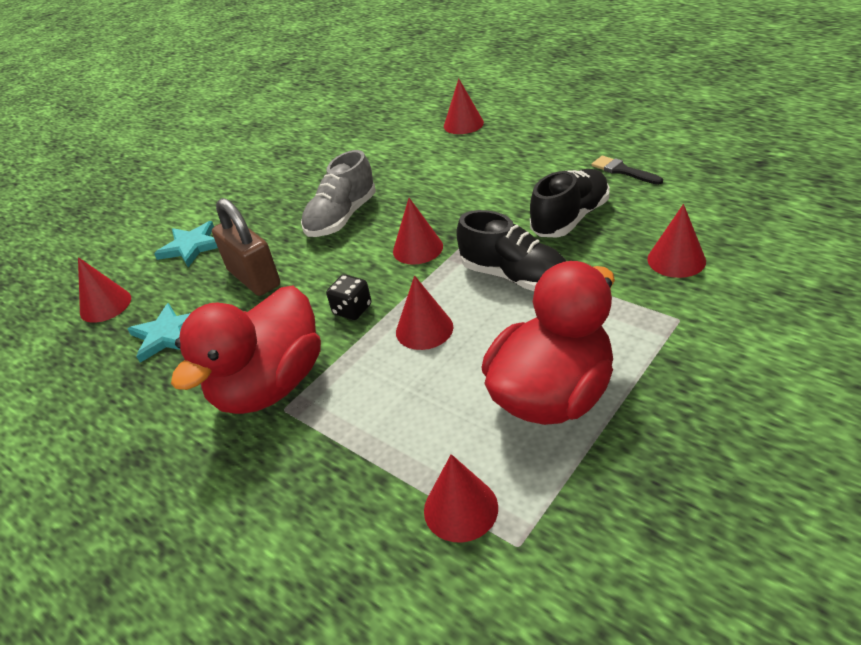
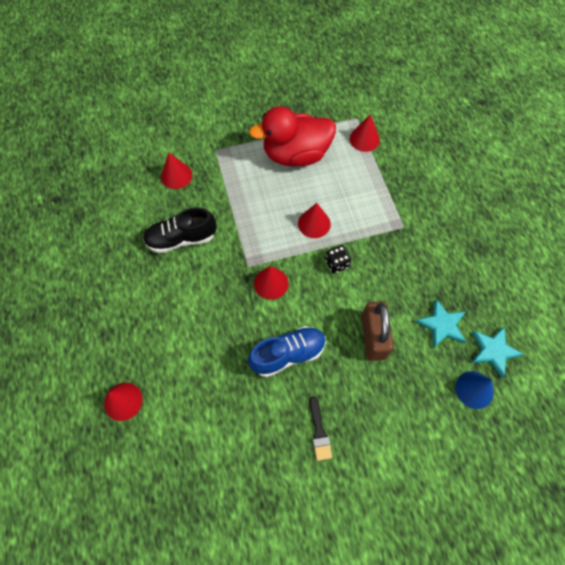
camera: 150 degrees left, 25 degrees up
(105, 305) = (474, 389): red cone -> blue cone
(191, 246) = (398, 412): turquoise star -> turquoise star (493, 351)
(270, 385) = (403, 244): red duck -> none
(342, 218) = (288, 354): grey shoe -> blue shoe
(514, 276) = (247, 223): black shoe -> none
(623, 171) = (113, 252): black brush -> black brush (319, 432)

